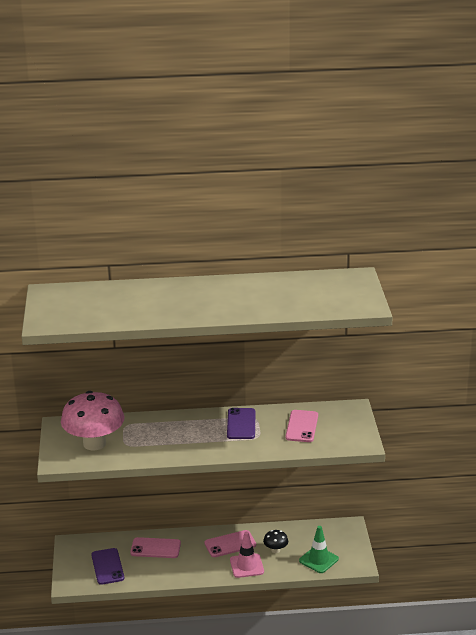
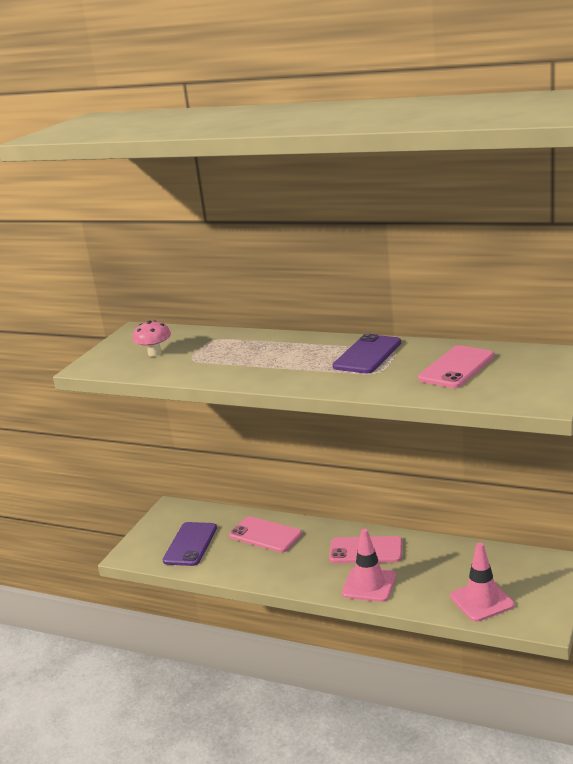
camera: 30 degrees right, 5 degrees down
(94, 443) = (154, 353): pink mushroom -> pink mushroom, size x0.43
(275, 550) = (425, 572): black mushroom -> none
(318, 560) = (481, 601): green traffic cone -> pink traffic cone

